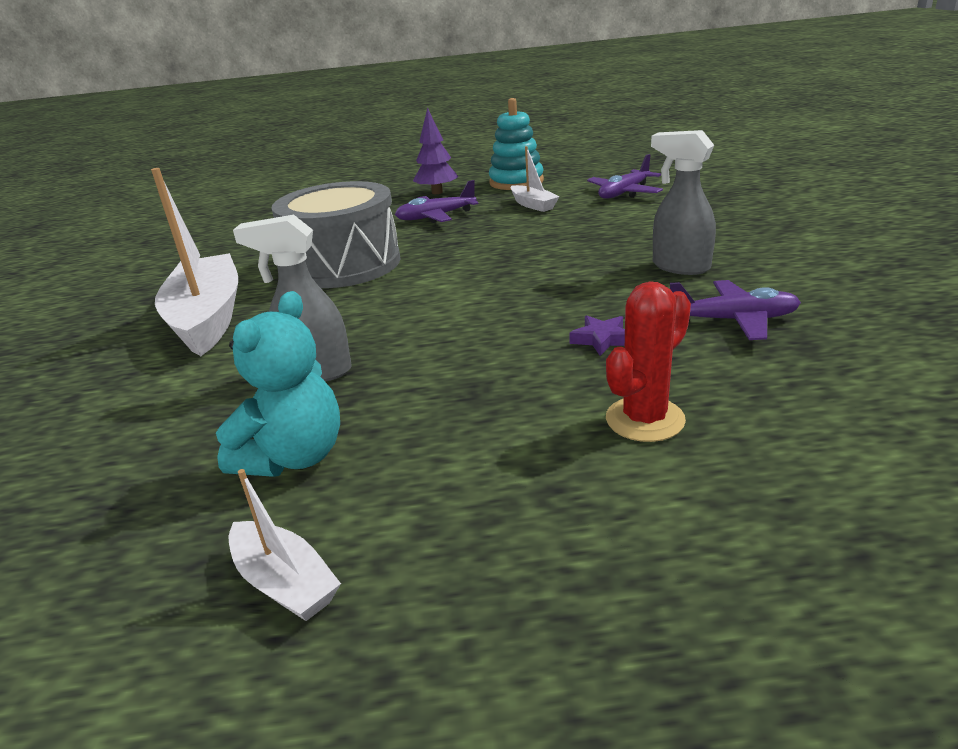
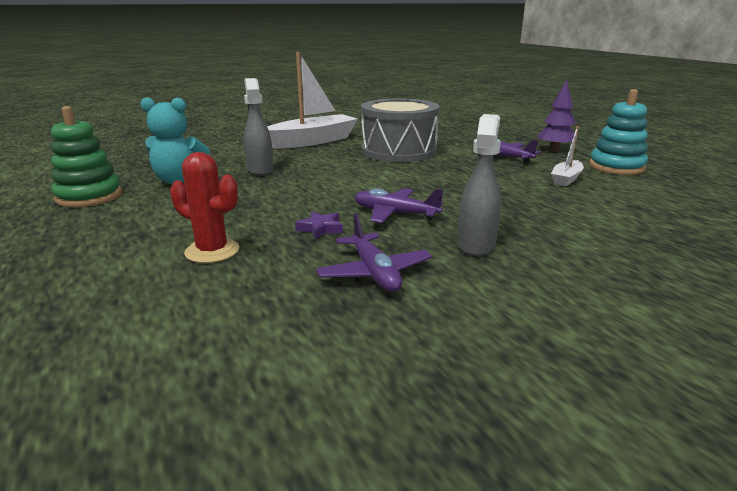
camera: 65 degrees right, 5 degrees down
(285, 582) = (89, 196): white boat -> green stacking toy
(624, 193) = (648, 207): purple plane -> purple plane (395, 214)

